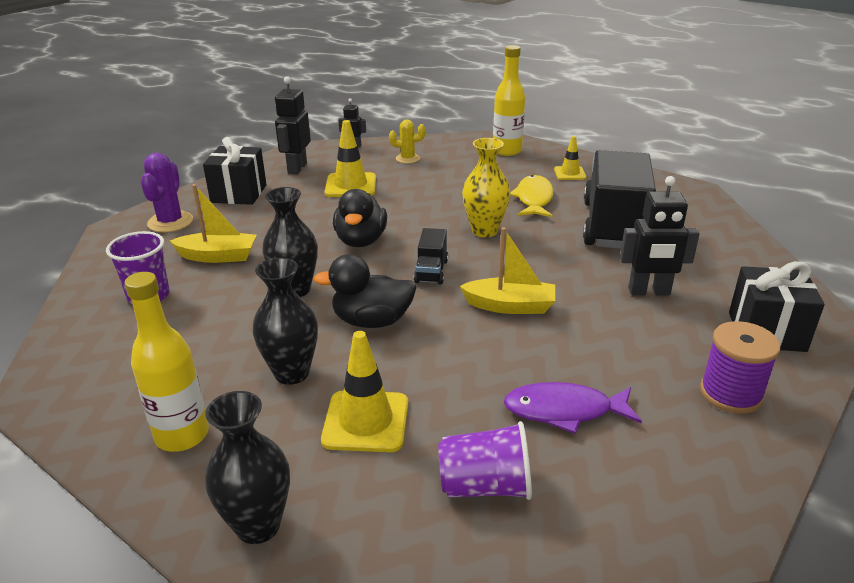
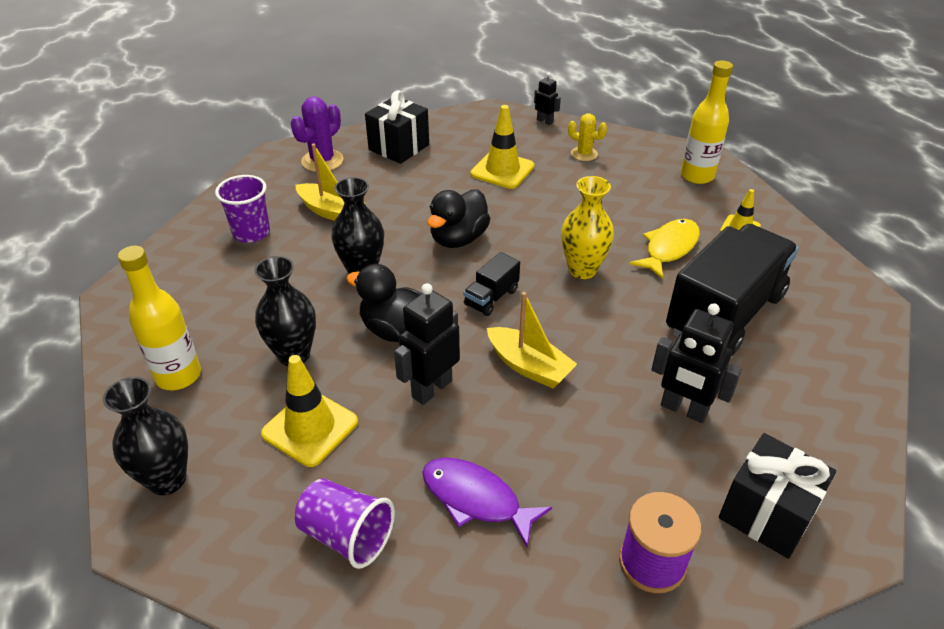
camera: 30 degrees right, 10 degrees up
(297, 168) = (471, 133): black robot -> black robot (431, 388)

